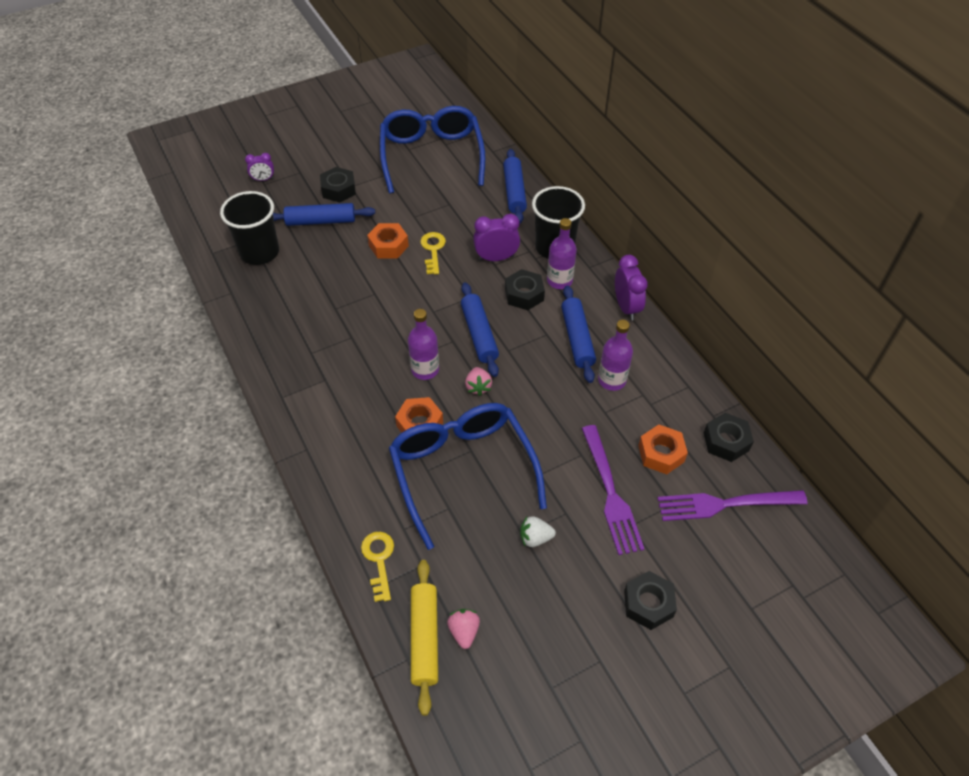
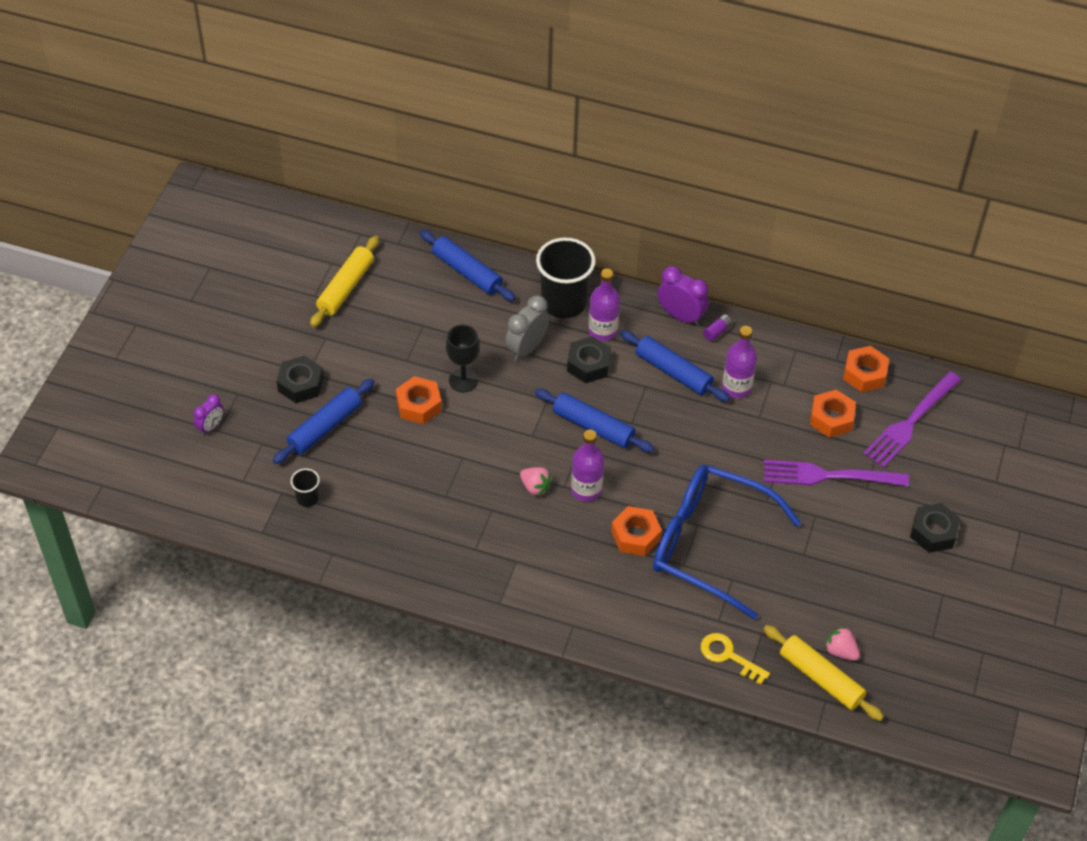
camera: 45 degrees left, 0 degrees up
(259, 252) = (307, 498): black cup -> black cup, size x0.46
(431, 155) = (345, 287): blue glasses -> yellow rolling pin
(433, 250) = (463, 380): yellow key -> black goblet
(478, 387) = (644, 471): pink strawberry -> pink strawberry (535, 487)
(496, 258) = (527, 348): purple clock -> grey clock
(535, 538) = (815, 550): white strawberry -> none
(610, 493) = (829, 476): purple fork -> purple fork turned 150 degrees clockwise
(641, 334) = (717, 332): none -> purple battery
(726, 441) = (864, 374): black nut -> orange nut

